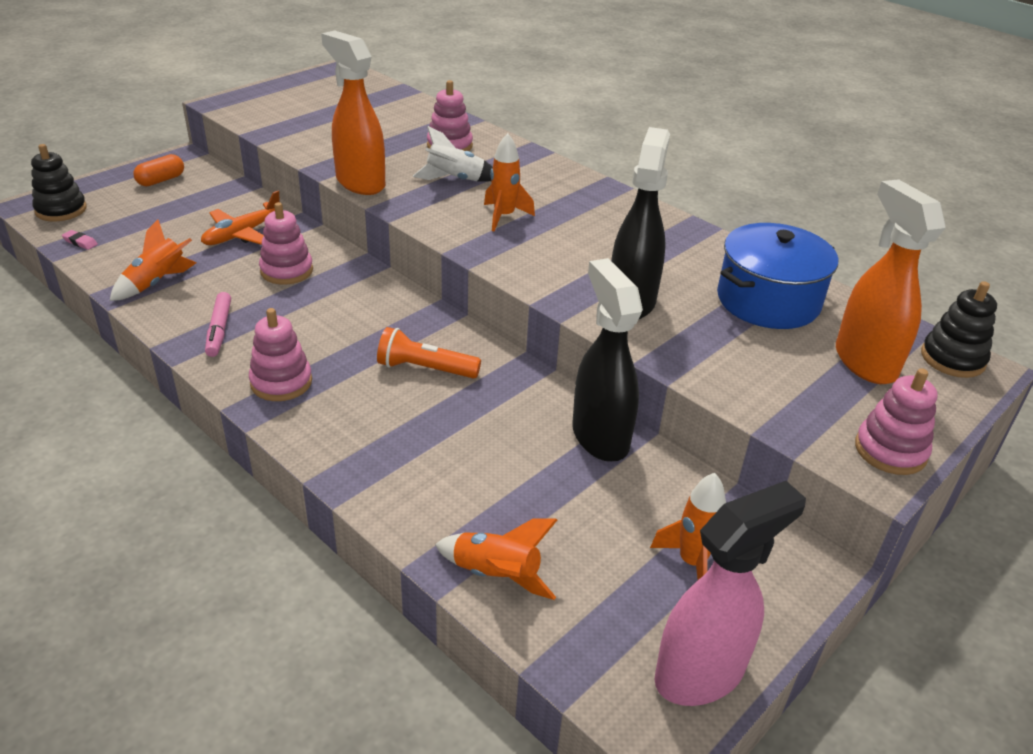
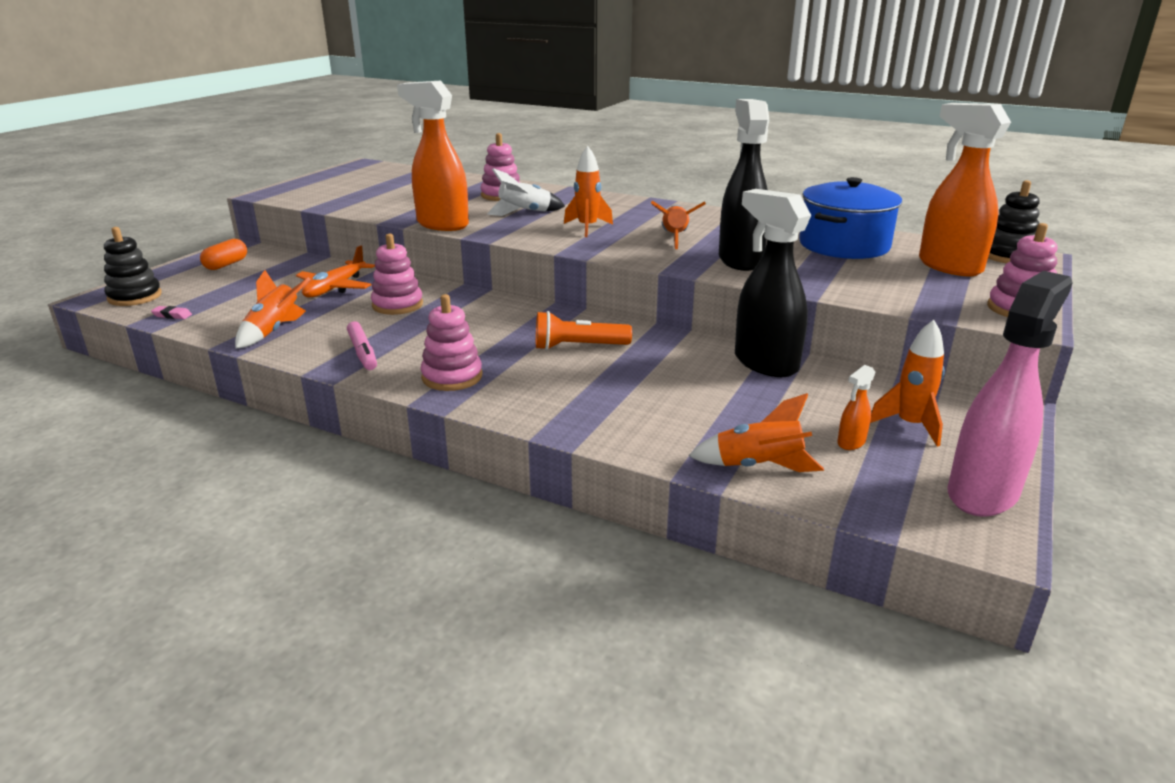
camera: 15 degrees left, 10 degrees down
(585, 251) = (675, 238): none -> orange rocket
(612, 569) = (851, 443): none -> orange spray bottle

